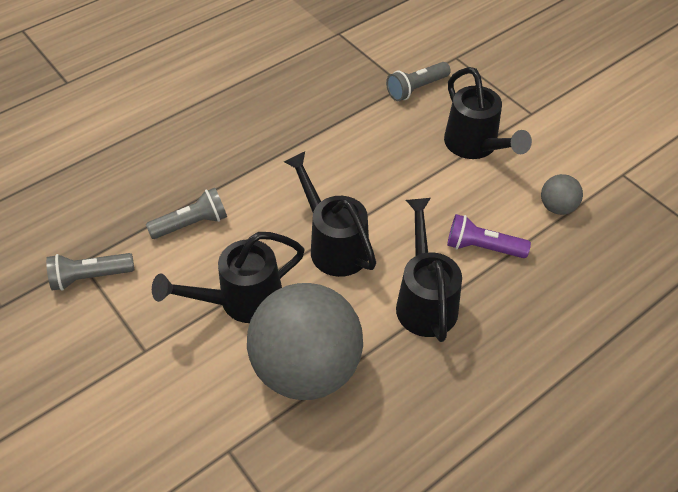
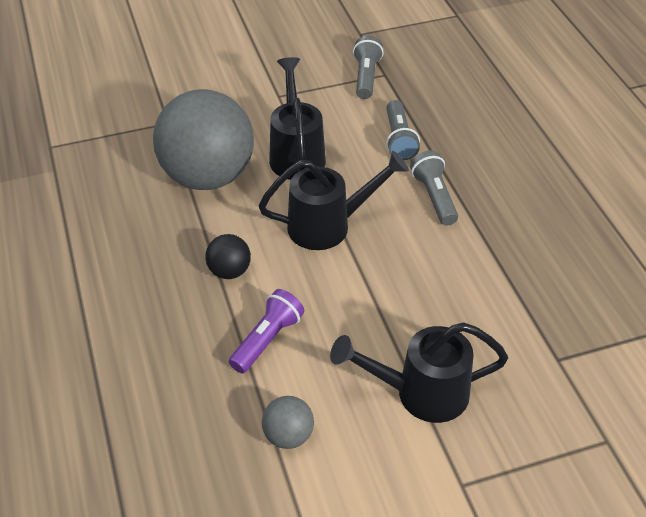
camera: 110 degrees right, 5 degrees down
(416, 89) = (548, 370): grey flashlight -> grey flashlight (434, 197)
(425, 300) = (229, 271): black watering can -> black ball

